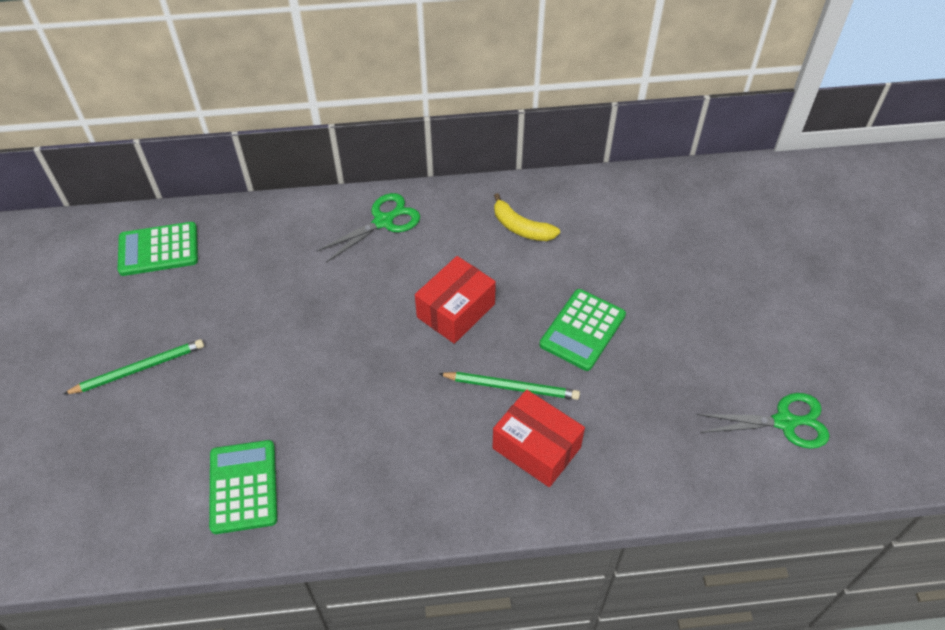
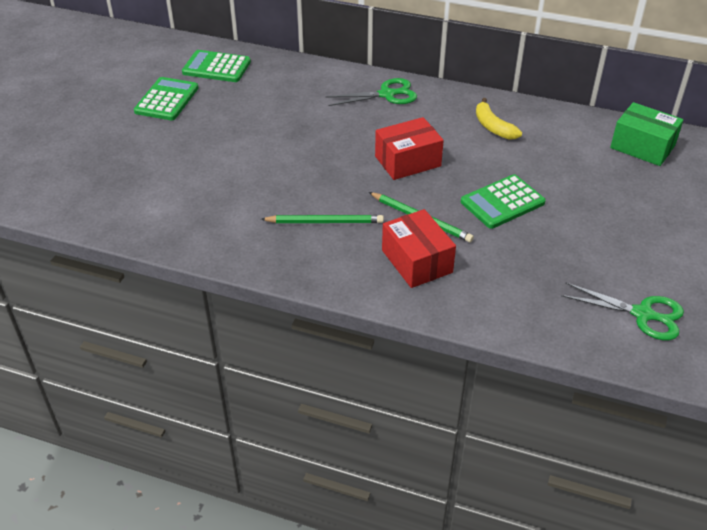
camera: 25 degrees right, 10 degrees down
(139, 369) = (161, 127): green pencil -> green pencil (325, 222)
(243, 487) = (187, 213): green calculator -> green calculator (167, 100)
(681, 201) = (642, 147): none -> green box

